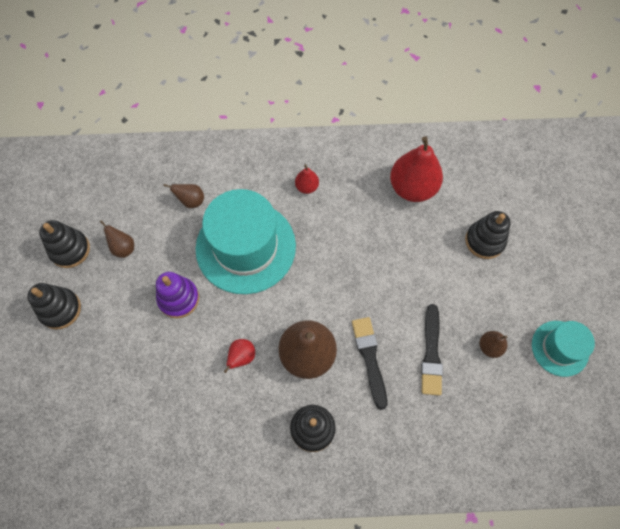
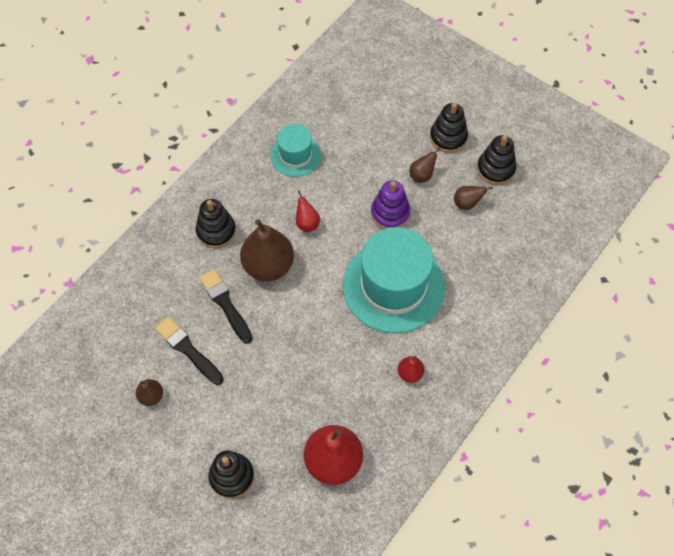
camera: 130 degrees right, 5 degrees down
(191, 201) = (471, 276): brown pear -> brown pear (422, 175)
(370, 358) = (225, 304): black brush -> black brush turned 150 degrees counterclockwise
(560, 348) = (98, 448): turquoise hat -> turquoise hat (295, 155)

